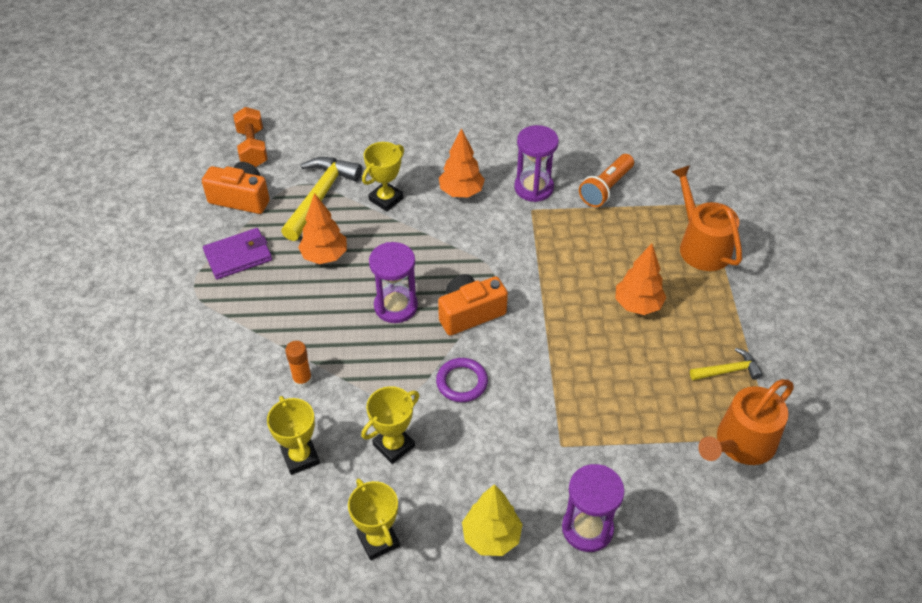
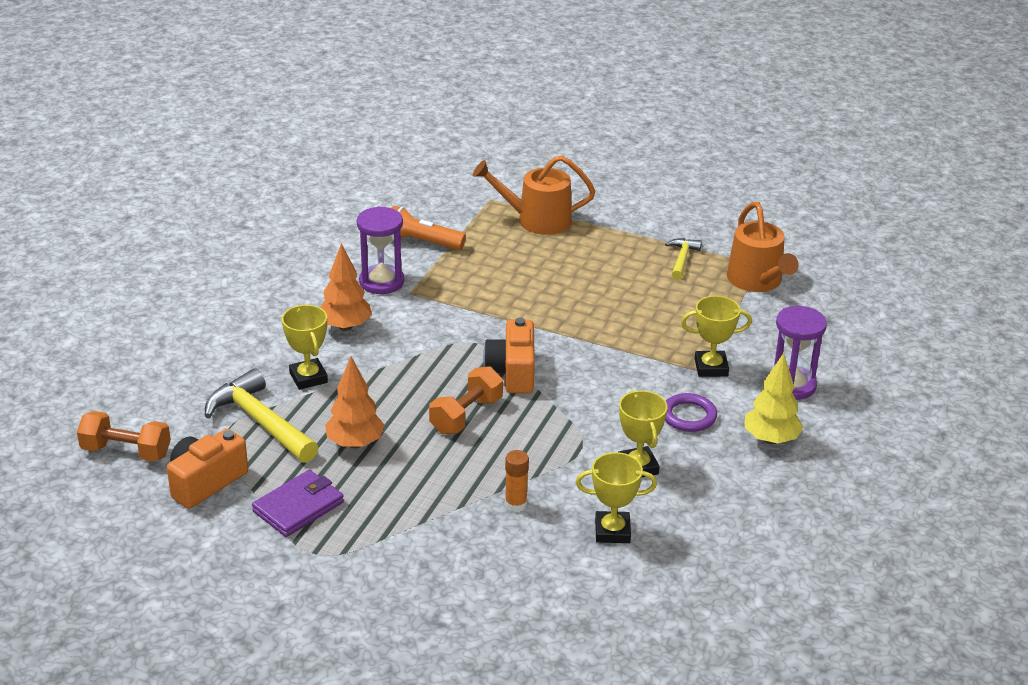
camera: 65 degrees left, 15 degrees down
(238, 256) = (298, 507): purple wallet -> purple wallet turned 45 degrees clockwise
(378, 540) = (736, 506): yellow trophy -> yellow trophy (711, 367)
(395, 306) = (466, 415): purple hourglass -> orange dumbbell
(462, 382) = (592, 403): purple ring -> purple ring (688, 416)
(606, 188) = (421, 242): orange flashlight -> orange flashlight turned 135 degrees clockwise
(637, 305) = (578, 277): orange tree -> none

